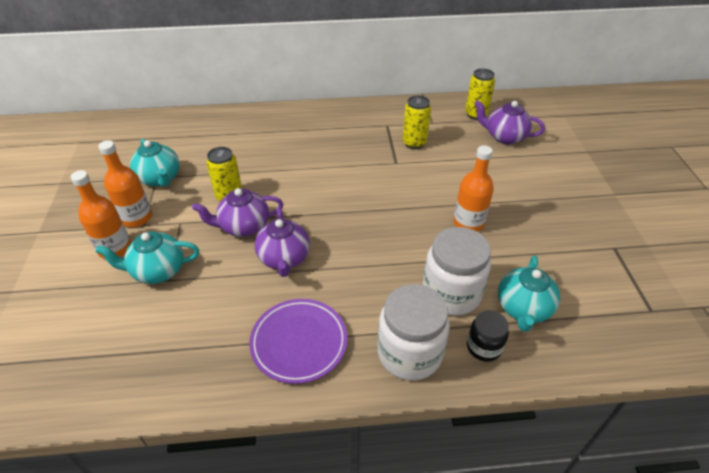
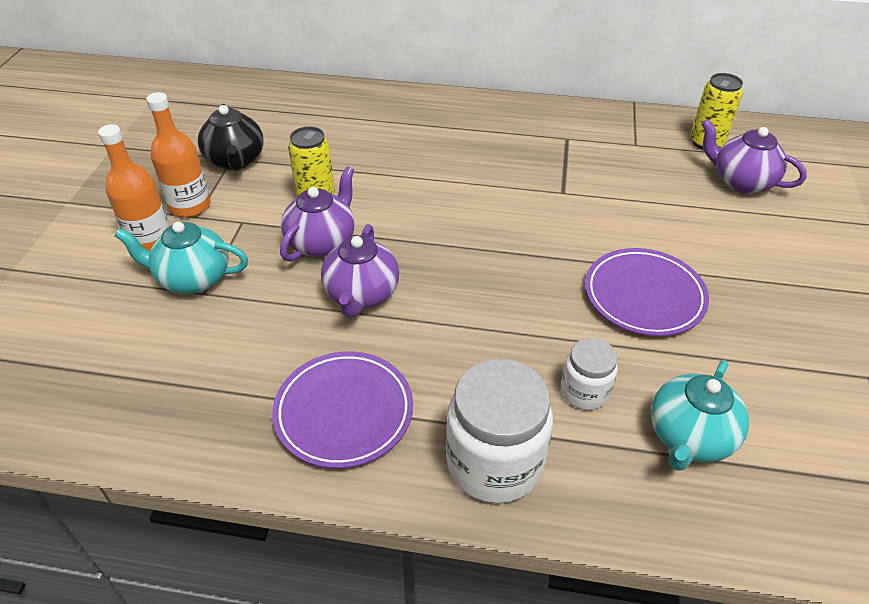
camera: 15 degrees right, 0 degrees up
(160, 178) = (235, 161): turquoise teapot -> black teapot
(244, 227) = (322, 242): purple teapot -> purple teapot turned 120 degrees clockwise
(414, 143) = (599, 169): yellow can -> none
(451, 293) = (584, 391): white jar -> white jar, size x0.55
(468, 223) = (644, 296): orange bottle -> purple plate
(484, 347) = (609, 480): black jar -> none

